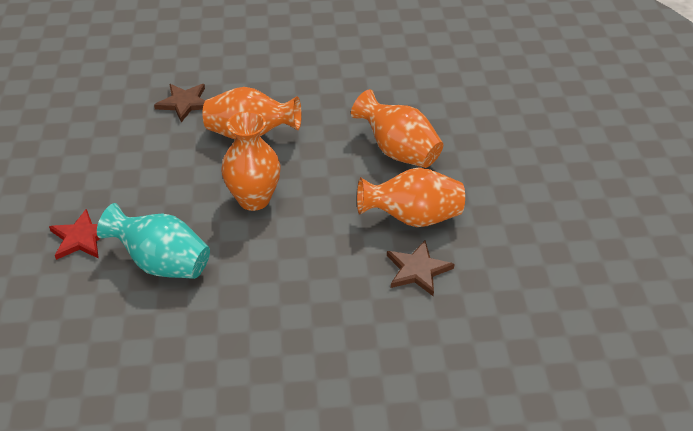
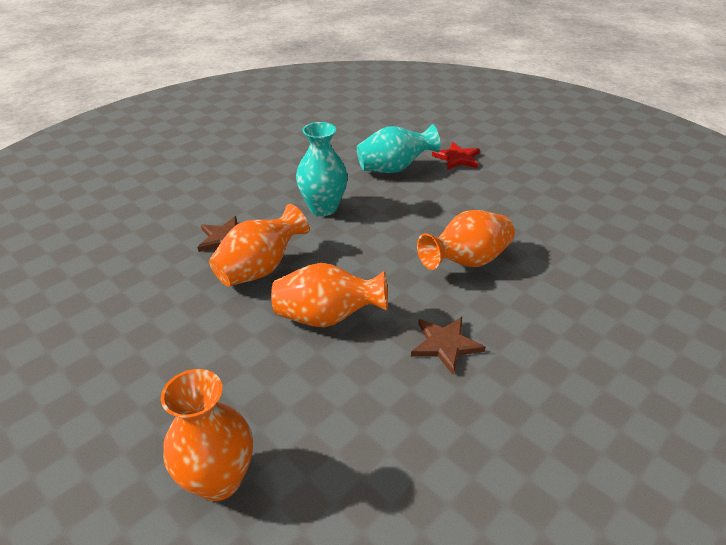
camera: 140 degrees right, 5 degrees down
(184, 103) = (556, 256): brown star -> brown star (445, 345)
(254, 199) = (393, 222): orange vase -> orange vase (219, 479)
(294, 253) = (323, 208): none -> turquoise vase

